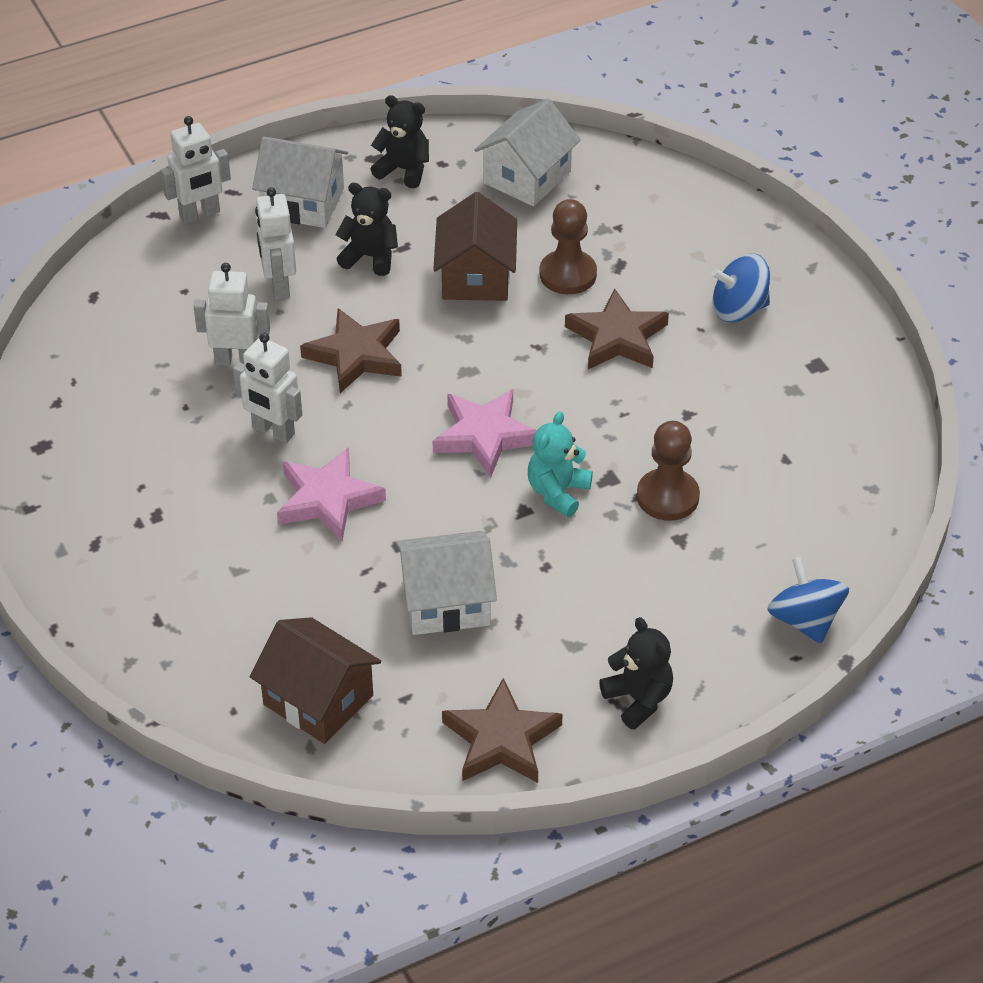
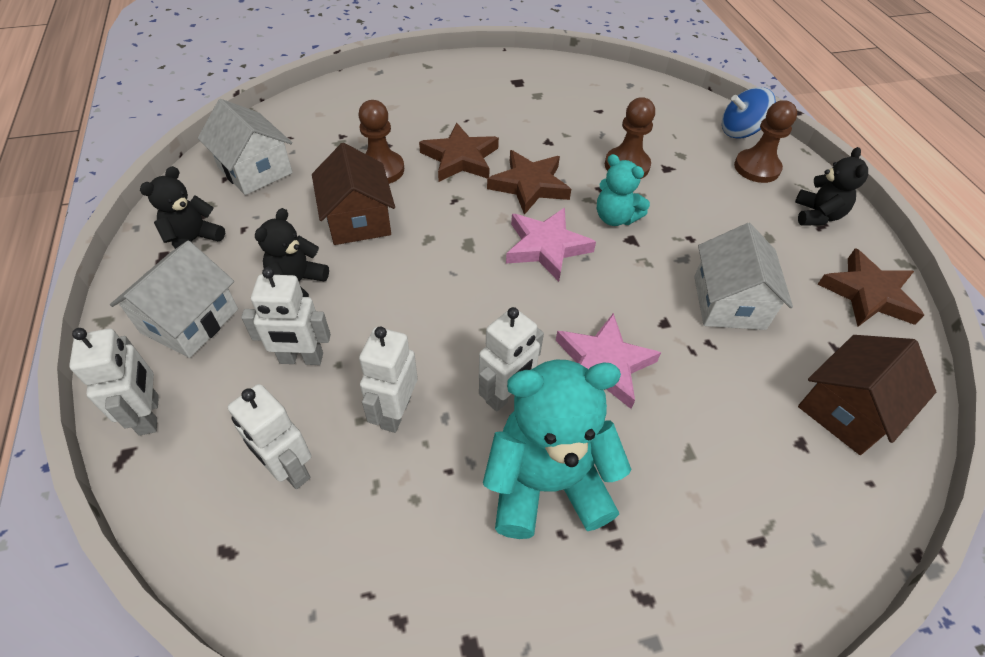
camera: 80 degrees left, 5 degrees up
(167, 310) = (289, 469): none -> white robot
(185, 471) = (546, 483): none -> turquoise teddy bear
(356, 355) = (423, 314): brown star -> brown star (529, 185)
(476, 276) = (358, 219): brown house -> brown house turned 60 degrees clockwise
(638, 699) = (817, 215): black teddy bear -> black teddy bear turned 120 degrees clockwise
(720, 637) = (756, 168): none -> brown pawn
(739, 309) = (454, 100): blue spinning top -> none

